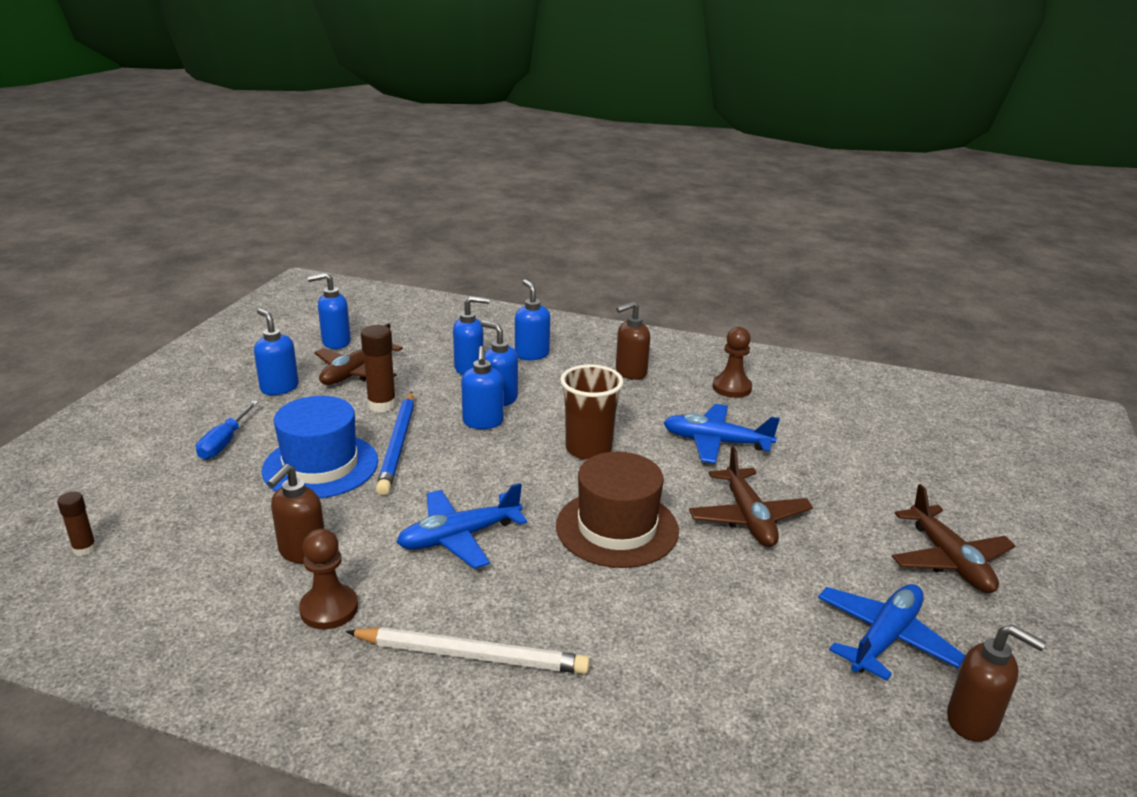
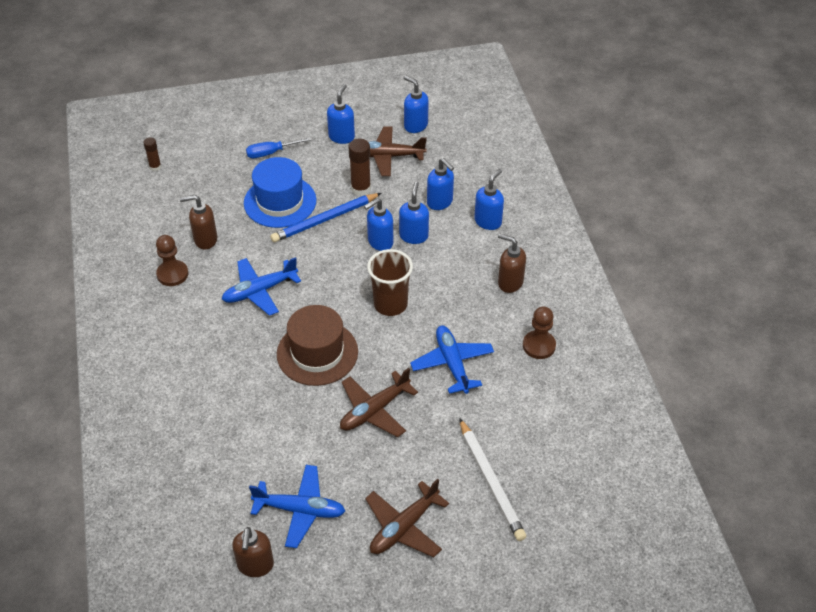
camera: 60 degrees right, 20 degrees up
(459, 537) = (260, 291): blue plane -> blue plane turned 60 degrees counterclockwise
(471, 655) = (175, 342): white pencil -> white pencil (490, 481)

